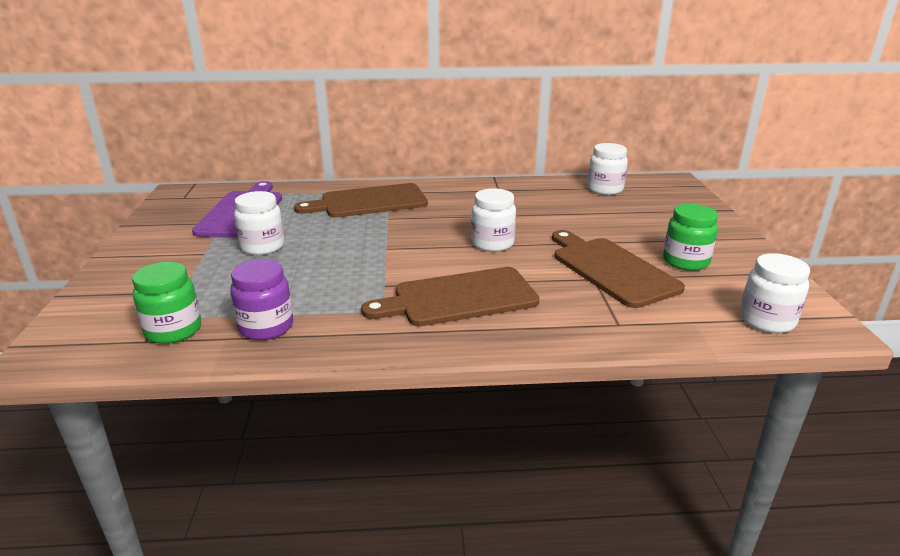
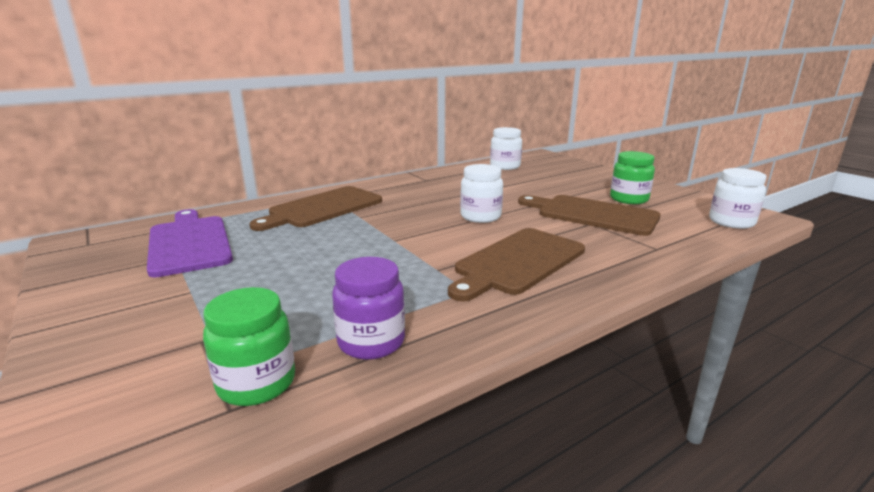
camera: 30 degrees left, 5 degrees down
(262, 247) = (259, 268): white jar -> none

